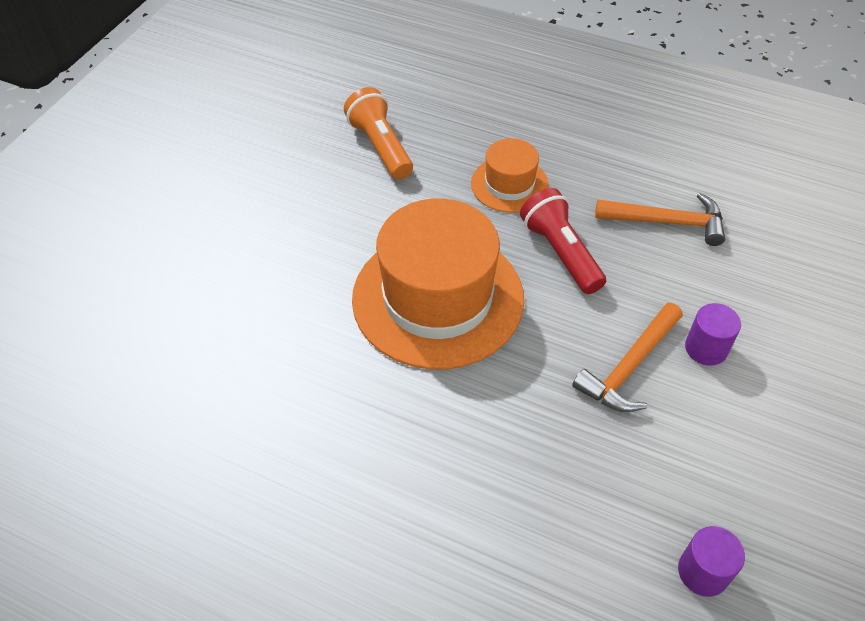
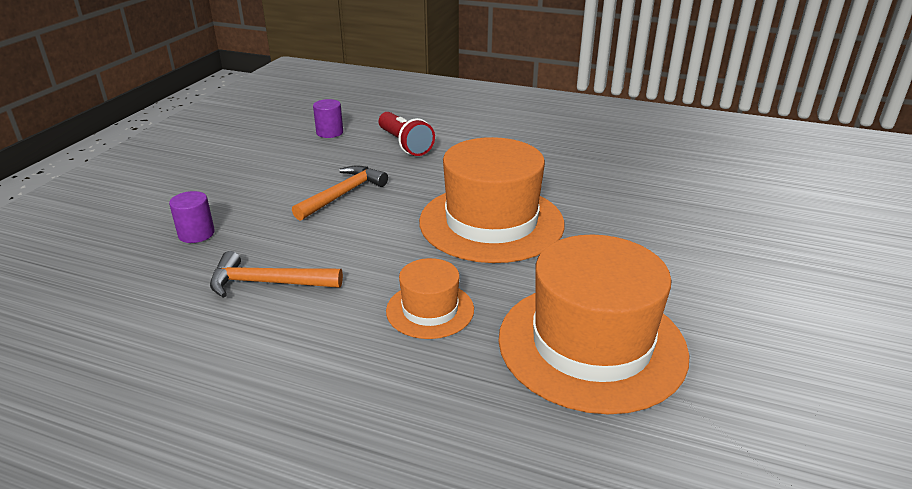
camera: 175 degrees right, 20 degrees down
(380, 147) = (591, 344): orange flashlight -> orange hat
(560, 253) = (382, 255): red flashlight -> red flashlight (404, 144)
(706, 348) = (280, 205): purple cylinder -> purple cylinder (196, 234)

